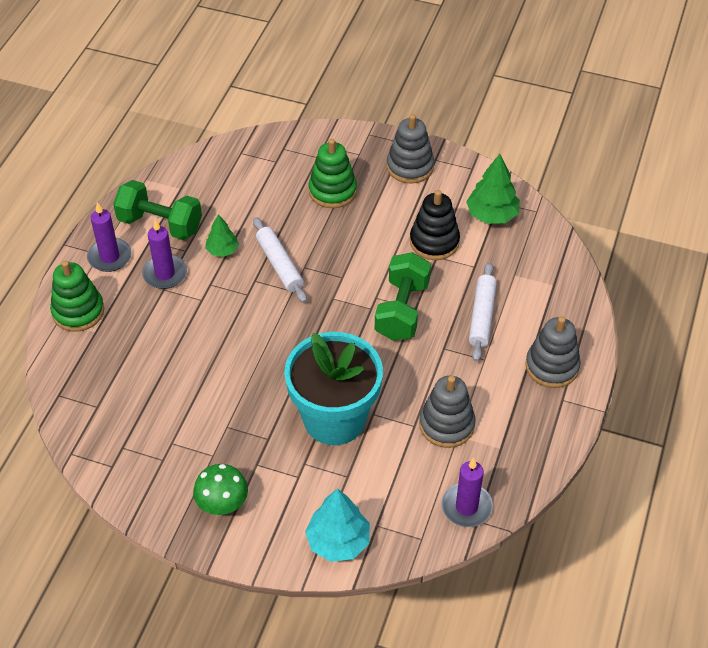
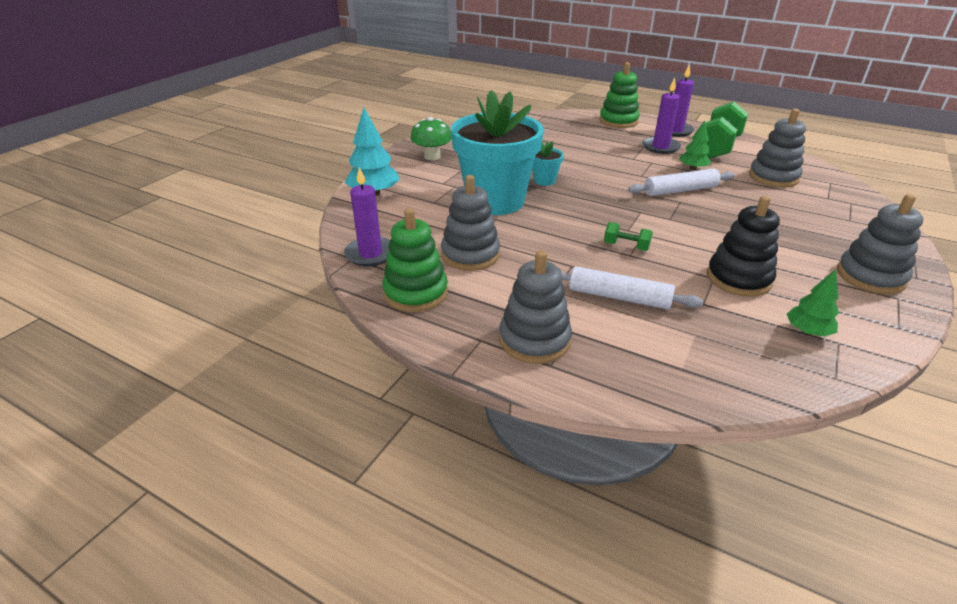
camera: 100 degrees right, 15 degrees down
(235, 191) = (773, 177): none -> grey stacking toy
(276, 379) = (544, 181): none -> turquoise flower pot
(332, 191) = (798, 223): green stacking toy -> green stacking toy (415, 293)
(402, 310) = (626, 246): green dumbbell -> green dumbbell, size x0.47
(492, 215) = (807, 331): green tree -> green tree, size x0.61

